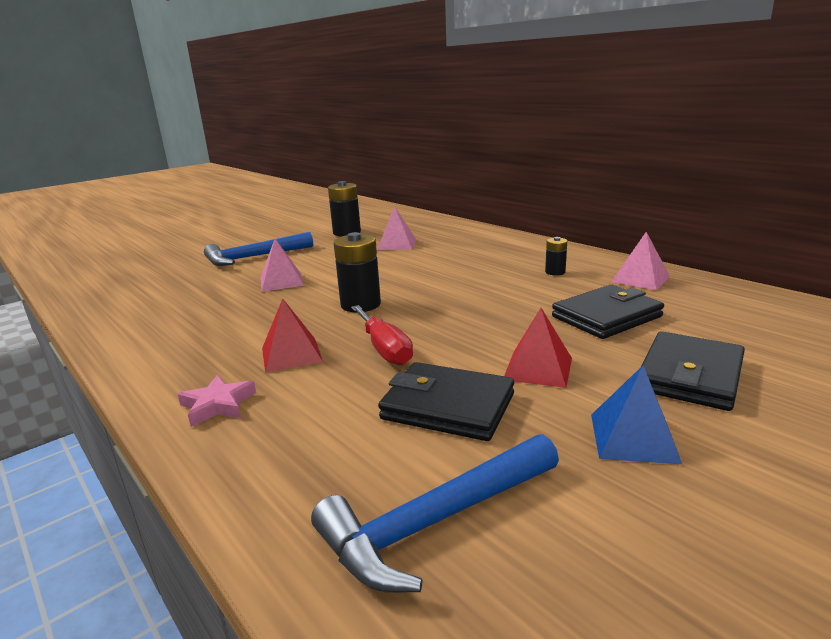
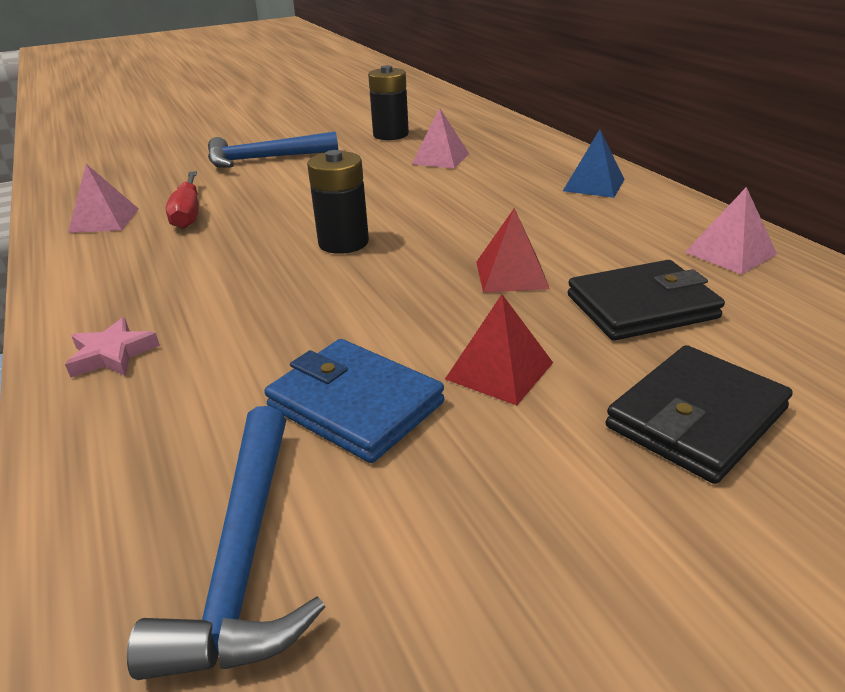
camera: 15 degrees right, 10 degrees up
(281, 281) = (274, 197): pink pyramid -> pink pyramid (104, 220)
(291, 354) = (226, 301): red pyramid -> red pyramid (511, 275)
(384, 349) = (333, 310): red screwdriver -> red screwdriver (188, 214)
(435, 522) = (244, 558): blue hammer -> blue hammer turned 75 degrees counterclockwise
(448, 406) = (355, 405): black wallet -> blue wallet
(555, 272) = (617, 226): black battery -> none
(633, 437) = (555, 496): blue pyramid -> blue pyramid (593, 185)

